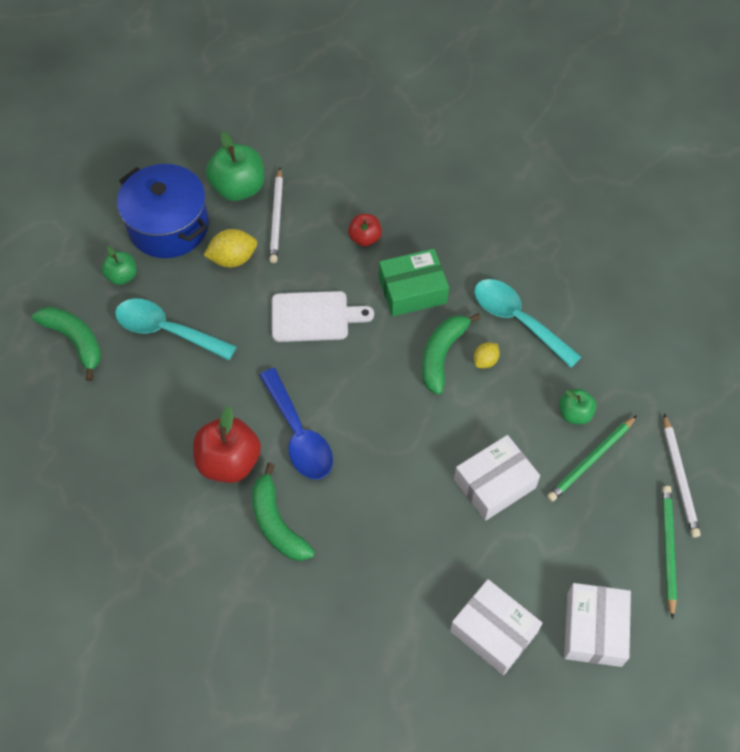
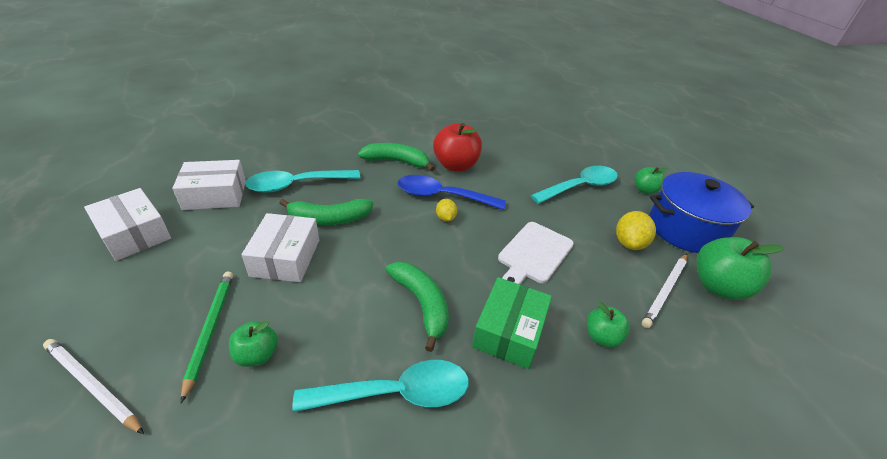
camera: 125 degrees right, 20 degrees down
(75, 341) = (599, 155): green banana -> green banana (329, 219)
(277, 218) = (665, 291): white pencil -> white pencil turned 90 degrees counterclockwise
(365, 238) = (602, 337): red apple -> green apple
(408, 576) = (296, 185): none -> turquoise spoon
(485, 361) = (383, 330): yellow lemon -> yellow lemon (445, 218)
(667, 549) = (83, 318): green pencil -> none

